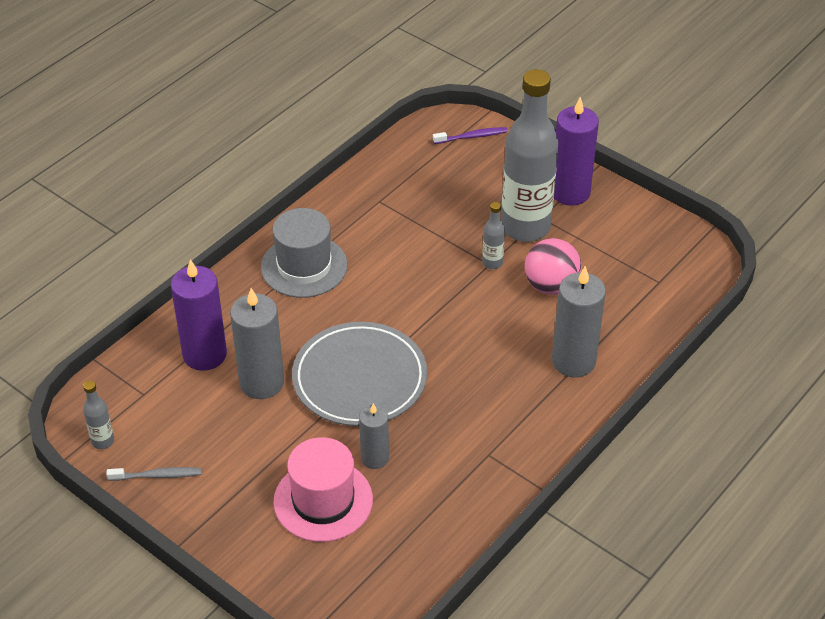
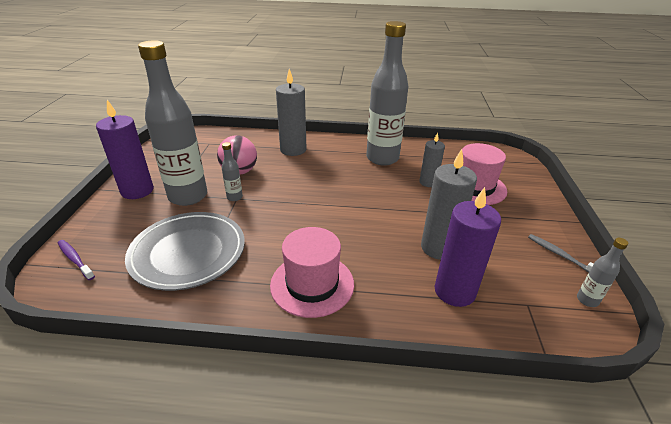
camera: 125 degrees left, 10 degrees down
(304, 266) = (312, 284): grey hat -> pink hat
(359, 378) = (385, 209): grey plate -> grey plate (188, 253)
(472, 448) = (382, 158): none -> grey bottle

